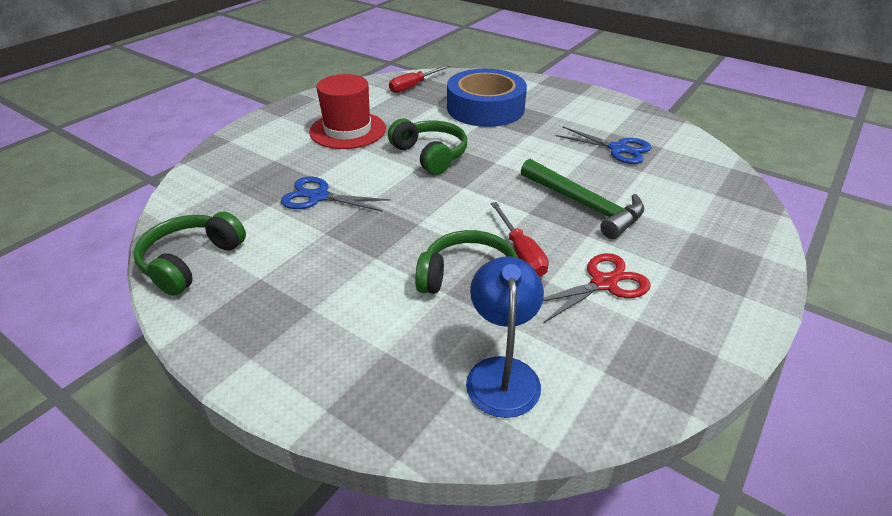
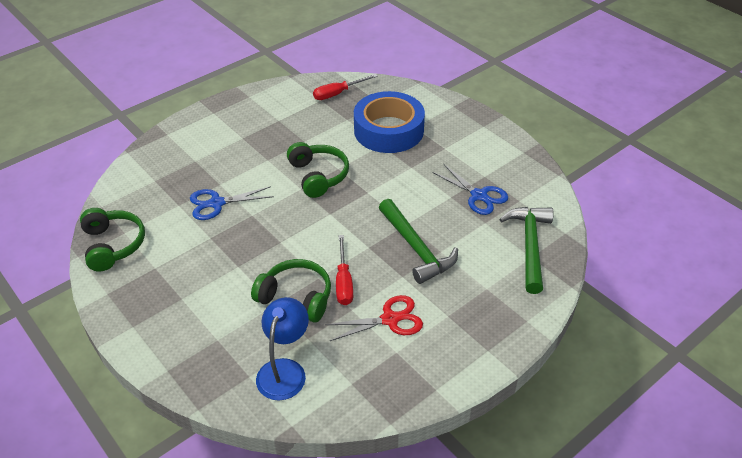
camera: 15 degrees right, 5 degrees up
(191, 261) = (113, 245): green headphones -> green headphones turned 120 degrees clockwise
(318, 197) = (217, 203): blue scissors -> blue scissors turned 45 degrees counterclockwise
(348, 130) = (262, 138): red hat -> none
(705, 184) = (529, 246): none -> green hammer

